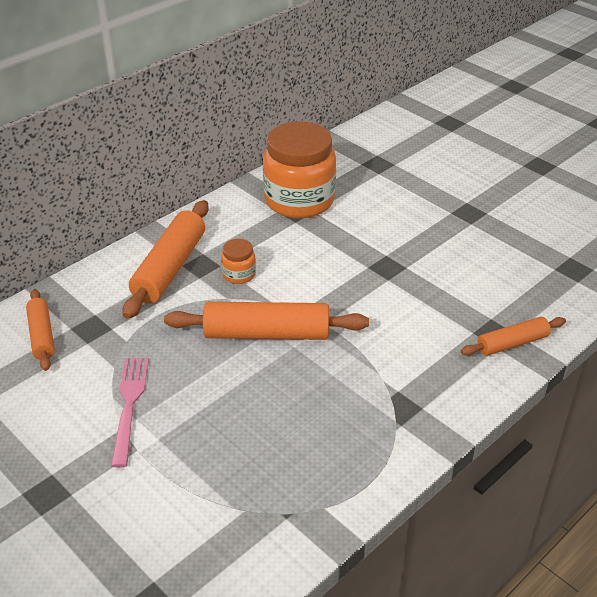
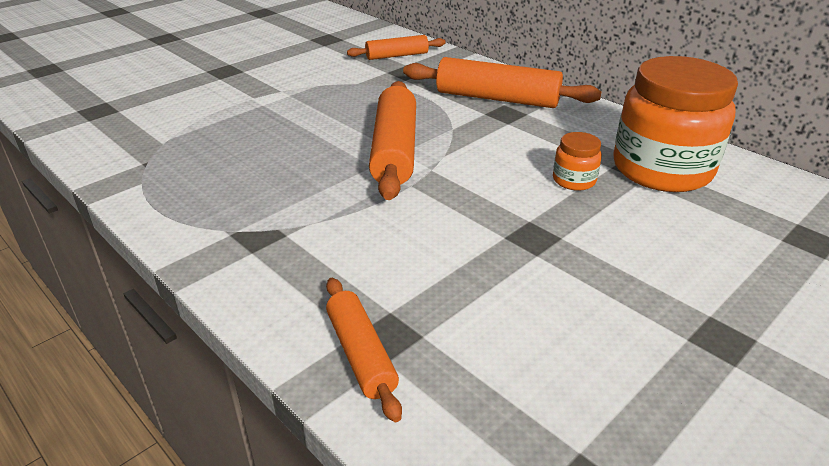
camera: 90 degrees right, 5 degrees down
(129, 404) = (307, 92): pink fork -> none
(239, 274) = (494, 133): orange jar -> orange jar (574, 180)

